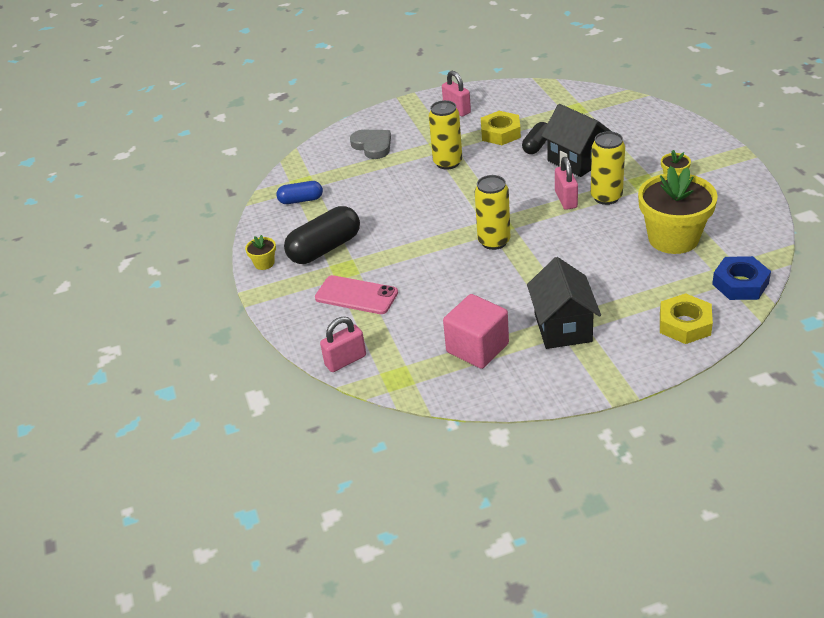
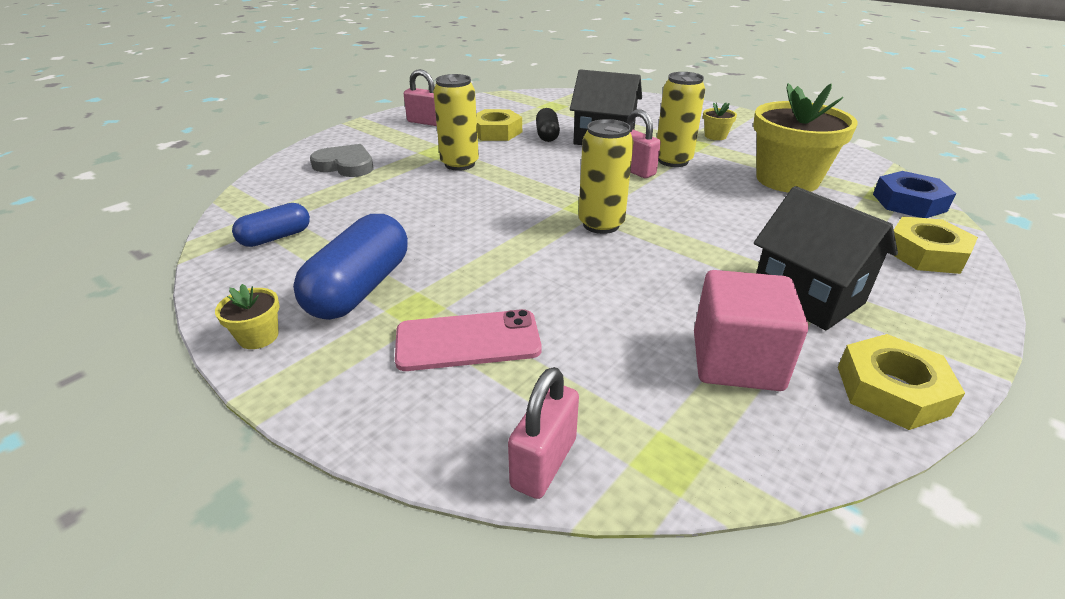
camera: 35 degrees left, 5 degrees down
(325, 248) = (360, 288): black capsule -> blue capsule
(538, 387) = (891, 390): none -> yellow nut

